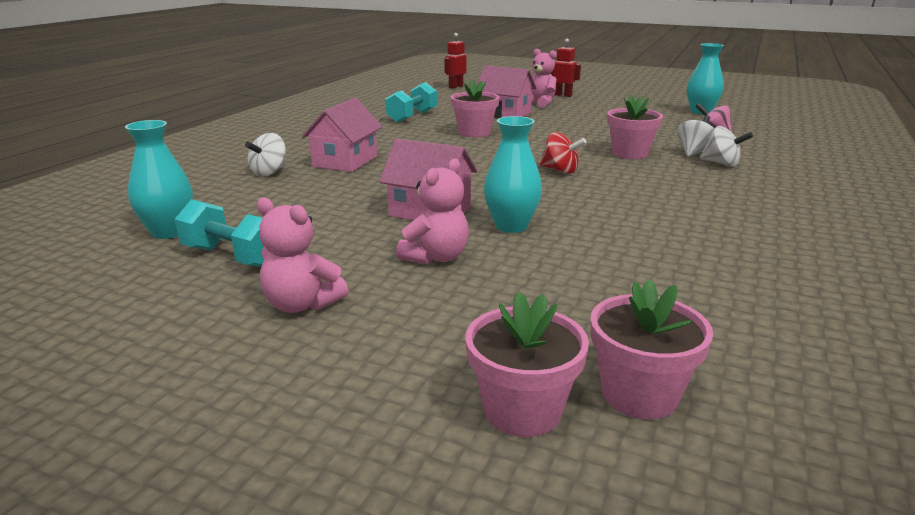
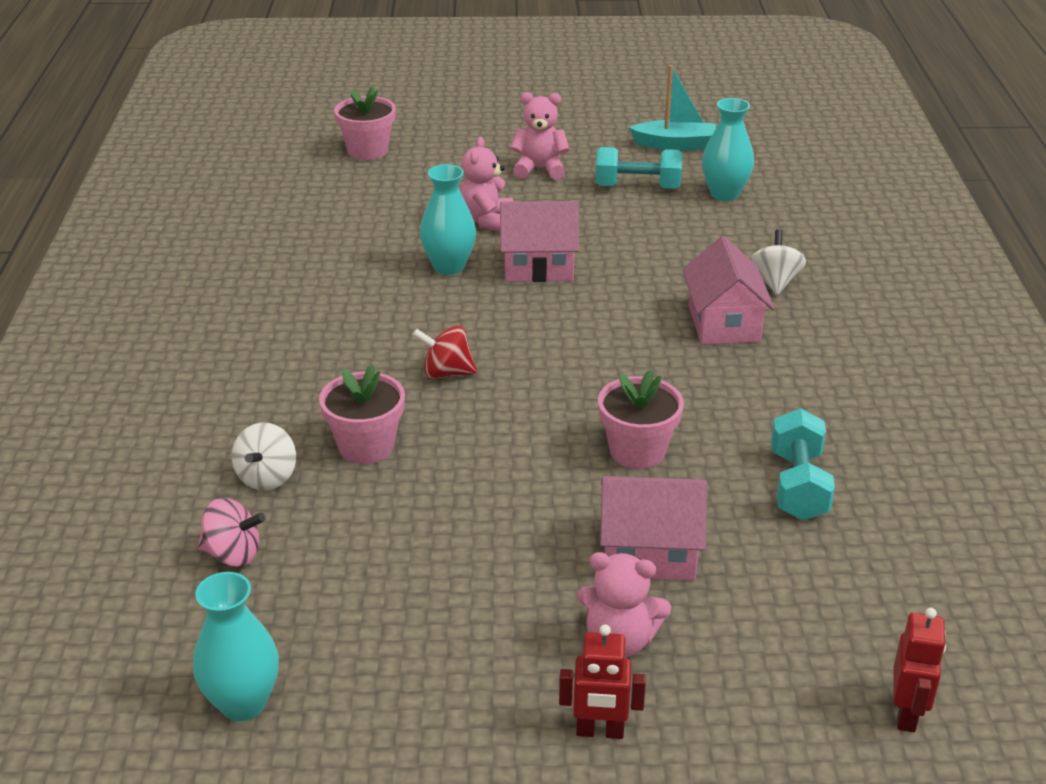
camera: 155 degrees right, 10 degrees up
(91, 297) = (675, 145): none -> turquoise boat
(639, 395) = (310, 169): pink flower pot -> none
(721, 163) = (229, 451): white spinning top -> none

